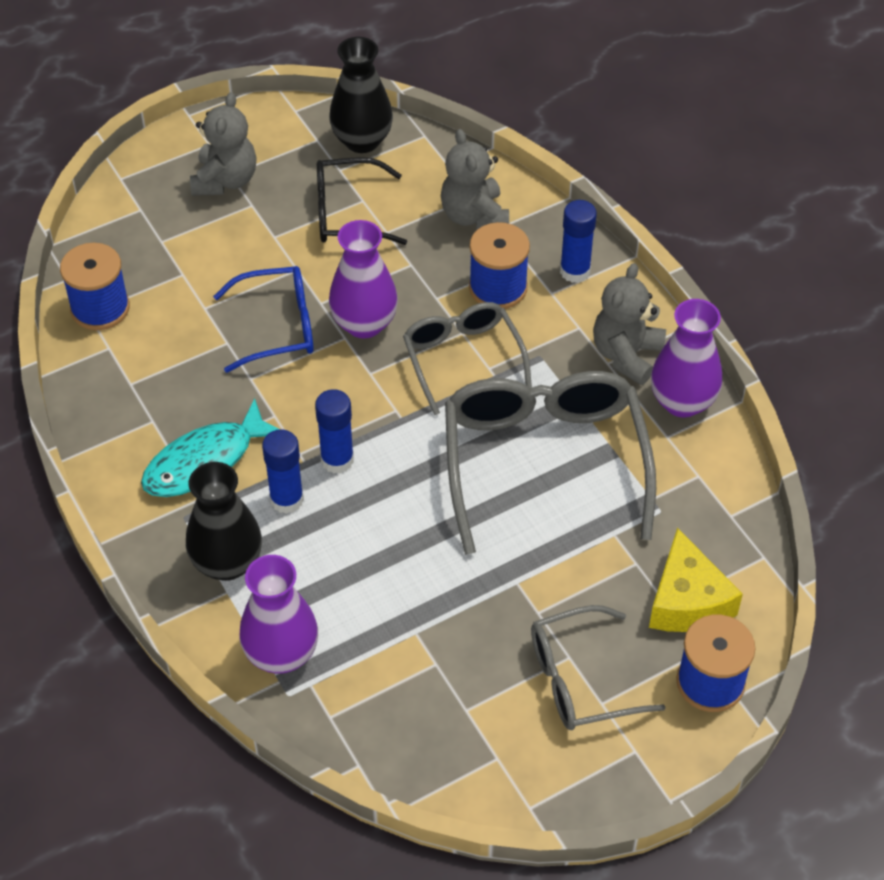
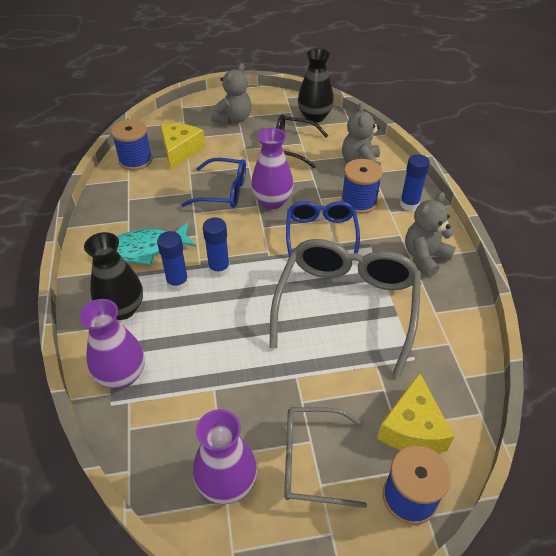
camera: 20 degrees right, 5 degrees down
(167, 270) = (180, 151): none -> yellow cheese
(462, 358) = (321, 233): grey glasses -> blue glasses
(682, 402) = (452, 294): purple vase -> purple vase (227, 483)

